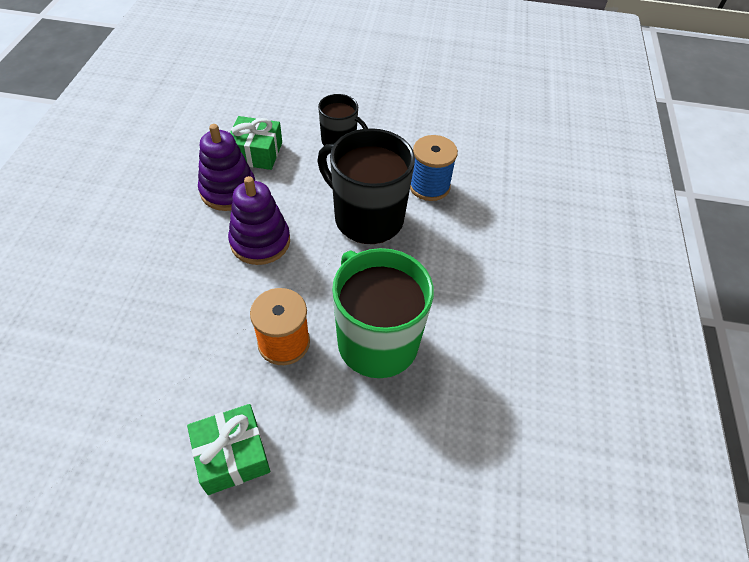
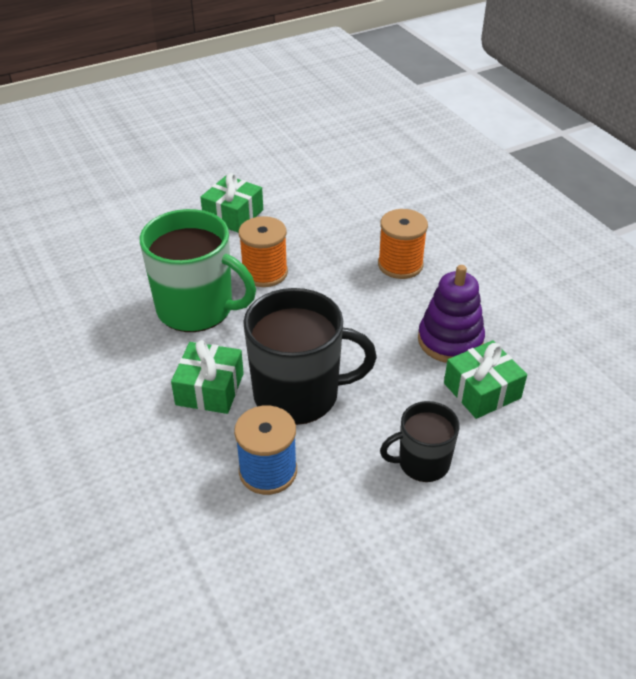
camera: 145 degrees right, 10 degrees down
(170, 272) = (400, 265): none -> orange spool
(260, 242) = (365, 319): purple stacking toy -> none
(423, 259) = (210, 389): none -> green gift

